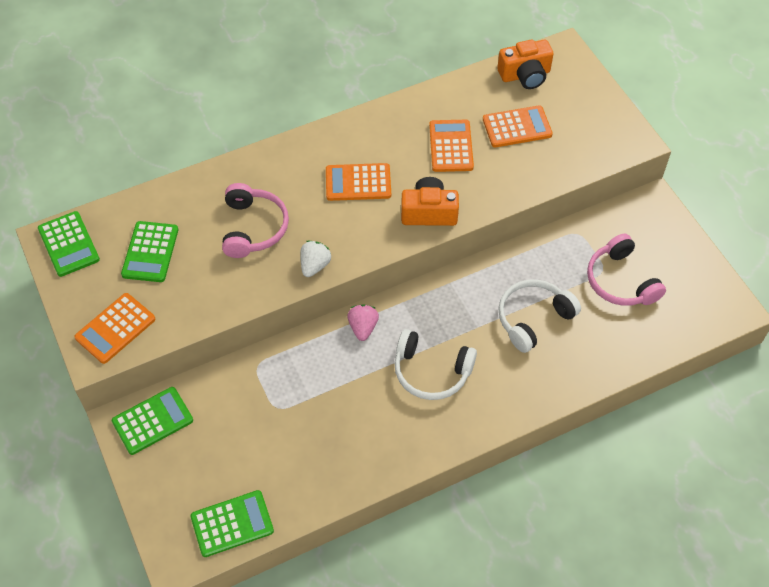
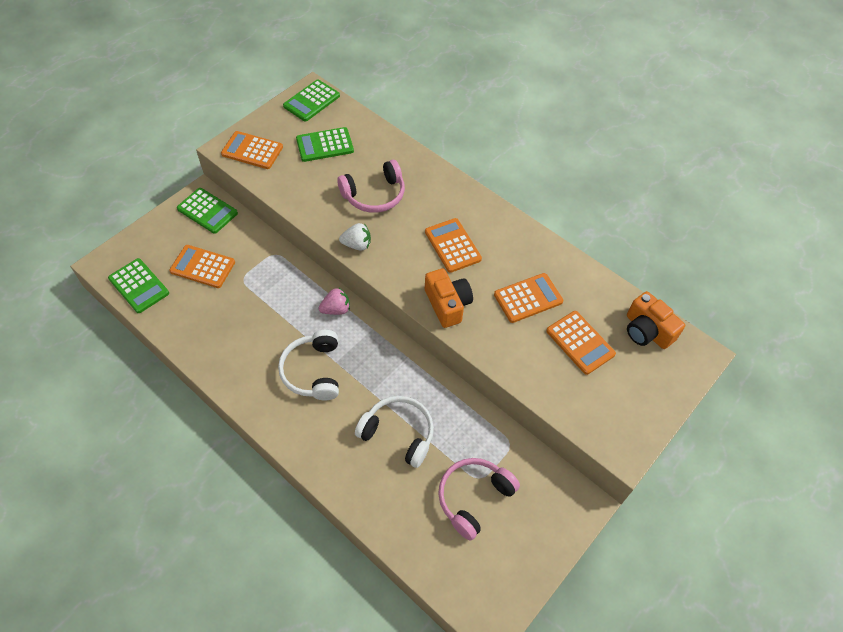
camera: 65 degrees right, 0 degrees up
(238, 446) = (202, 267): none -> orange calculator

